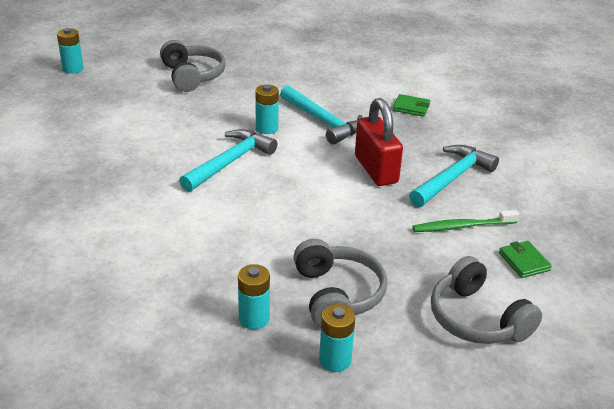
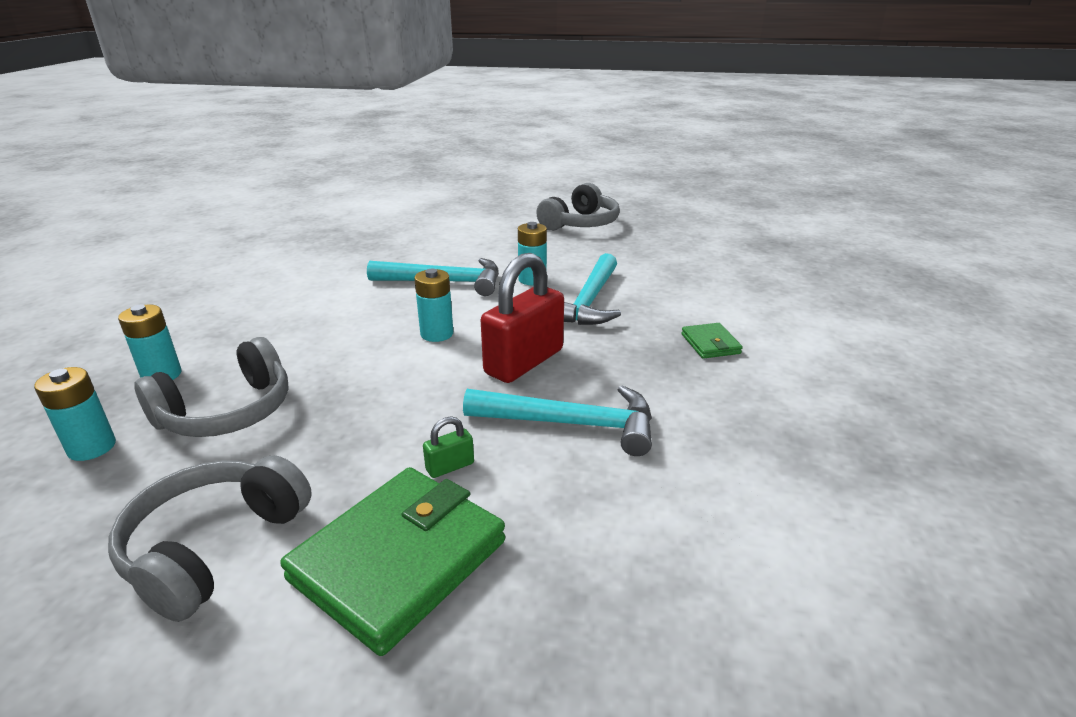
camera: 60 degrees right, 5 degrees down
(73, 69) = (519, 187): turquoise battery -> turquoise battery (437, 334)
(461, 226) = (450, 466): green toothbrush -> green padlock
(524, 261) = (399, 560): green wallet -> green wallet, size x2.15

